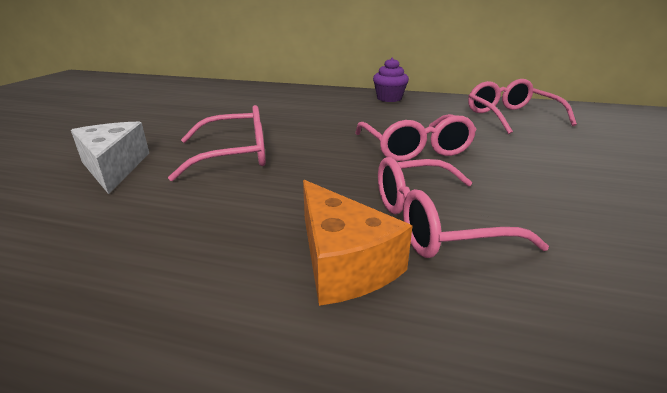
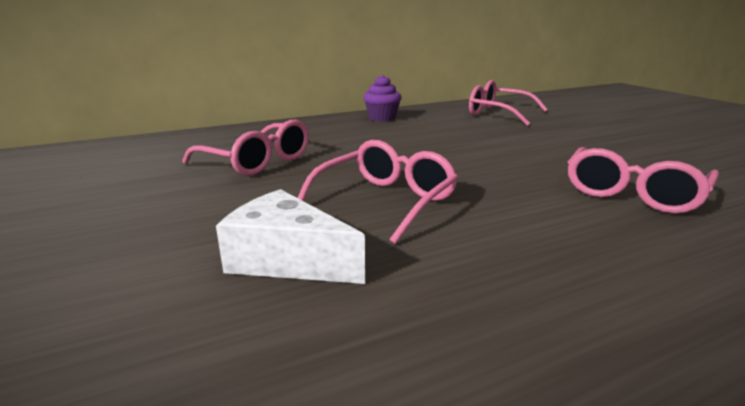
camera: 40 degrees left, 5 degrees down
(343, 262) = (657, 237): orange cheese -> none
(415, 148) = (501, 151): pink glasses -> pink glasses (256, 161)

